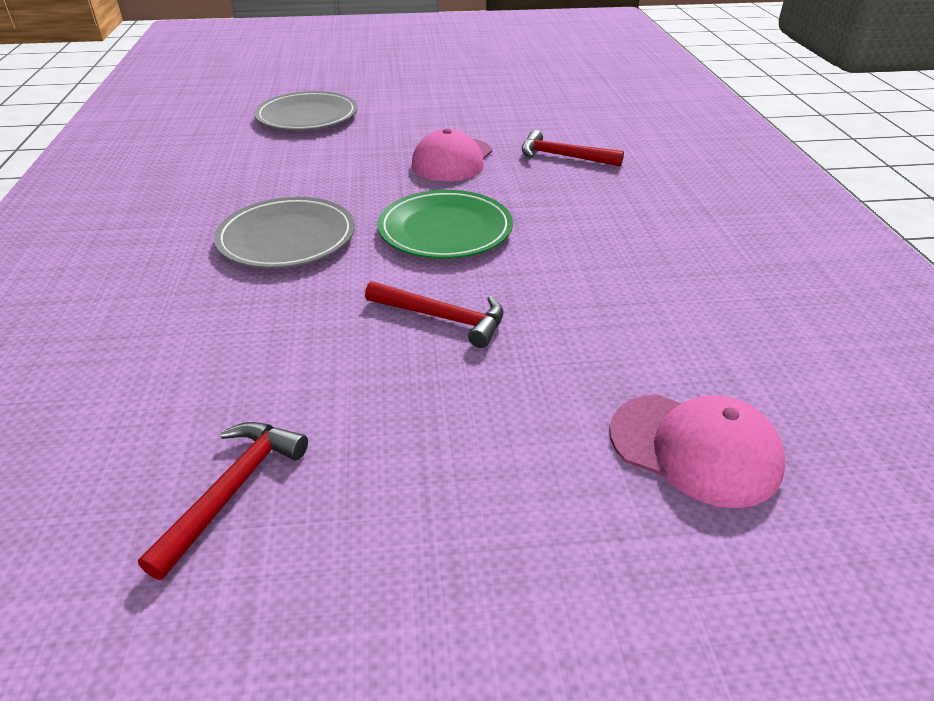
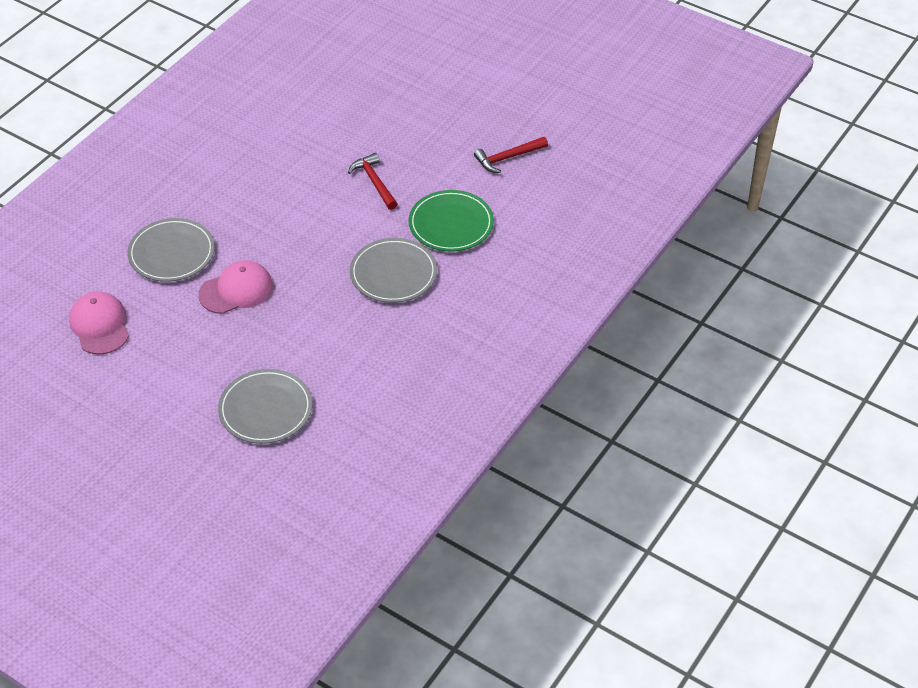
camera: 140 degrees left, 10 degrees up
(445, 229) = (312, 232): green plate -> green plate (451, 224)
(563, 156) = (172, 253): red hammer -> grey plate
(695, 449) = (356, 90): pink cap -> pink cap (100, 325)

